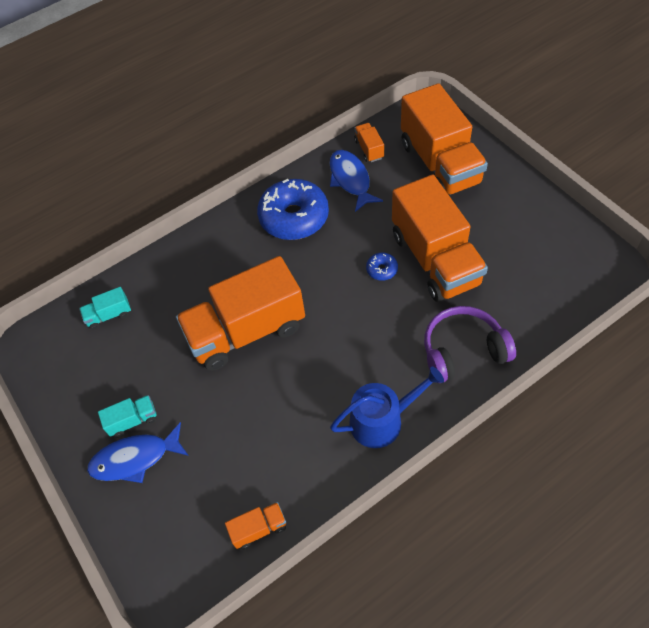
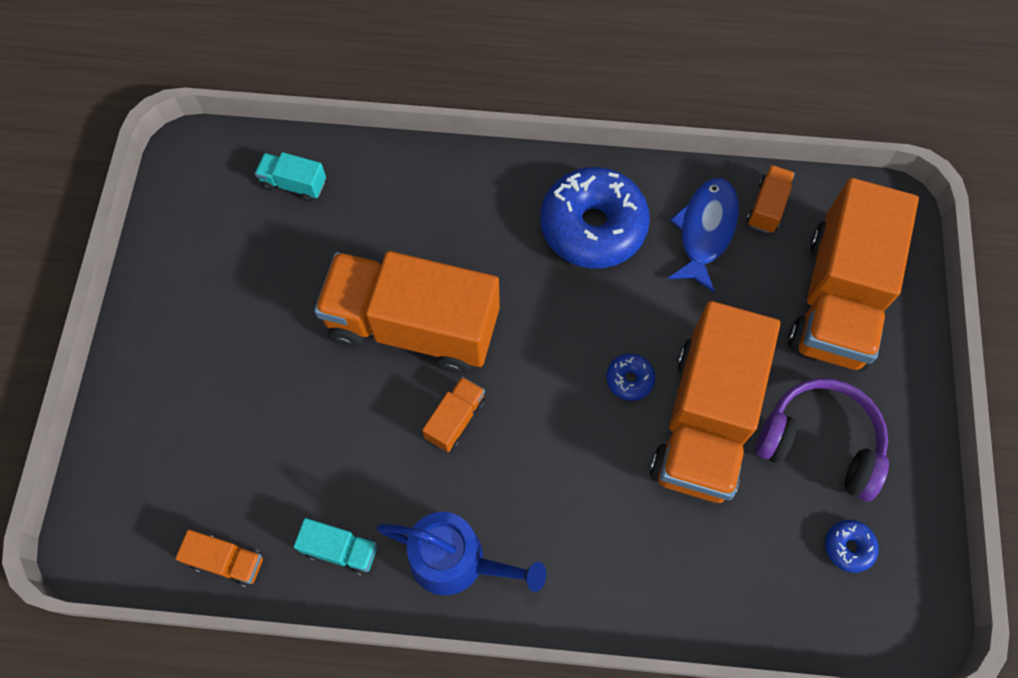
camera: 35 degrees right, 10 degrees up
(133, 420) = (214, 329): turquoise truck -> turquoise truck (341, 549)
(135, 458) = (181, 373): blue fish -> none
(313, 356) = (455, 419): none -> orange truck
(463, 351) = (624, 562): purple headphones -> purple headphones (820, 442)
(553, 260) = (848, 547): none -> blue donut

